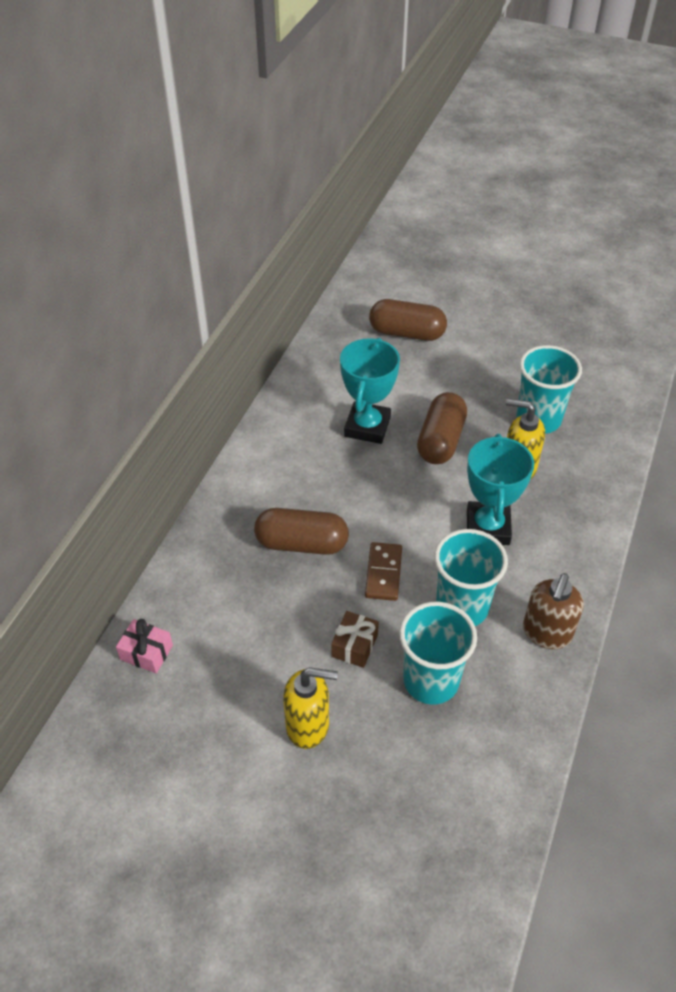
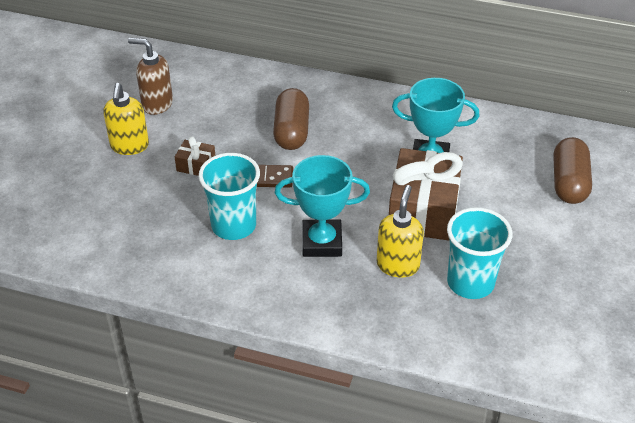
camera: 85 degrees right, 5 degrees down
(146, 652) = (190, 67): pink gift -> none
(431, 681) = (164, 208): turquoise cup -> none
(440, 440) = (423, 210): brown capsule -> brown gift
(546, 633) = (208, 279): brown soap dispenser -> brown soap dispenser (157, 104)

